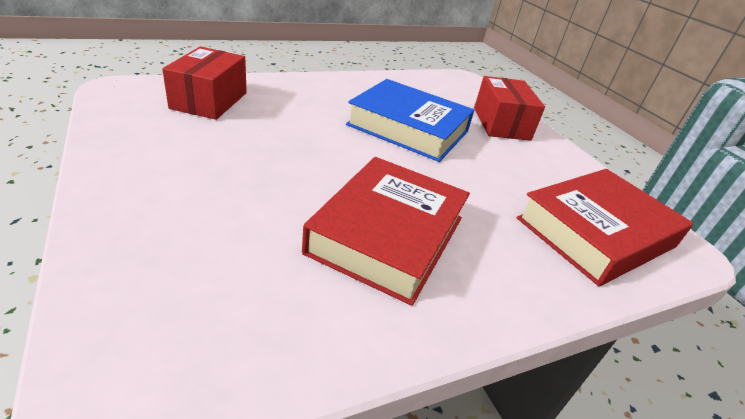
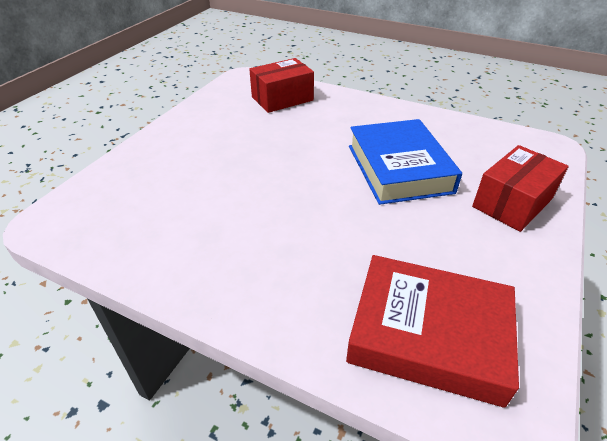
camera: 55 degrees right, 5 degrees up
(388, 235) = (254, 229): red book -> none

